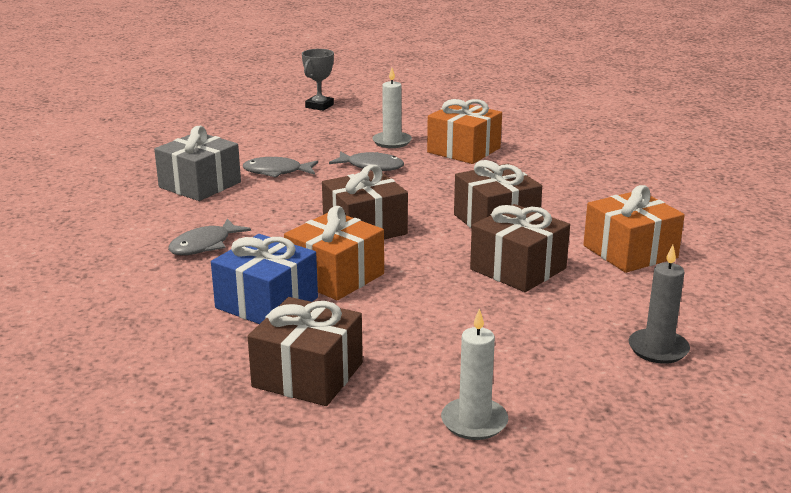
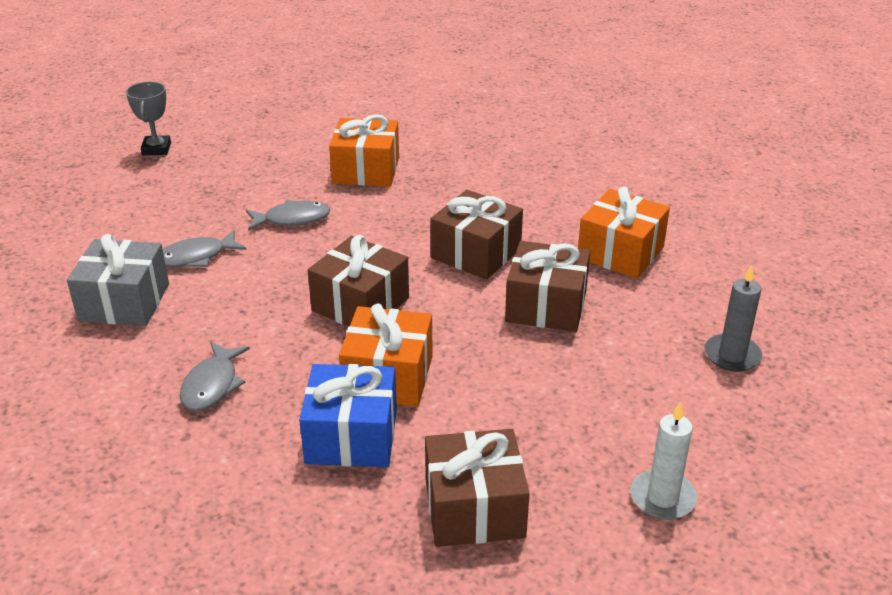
camera: 30 degrees left, 10 degrees up
(392, 142) = (283, 179): white candle -> none

